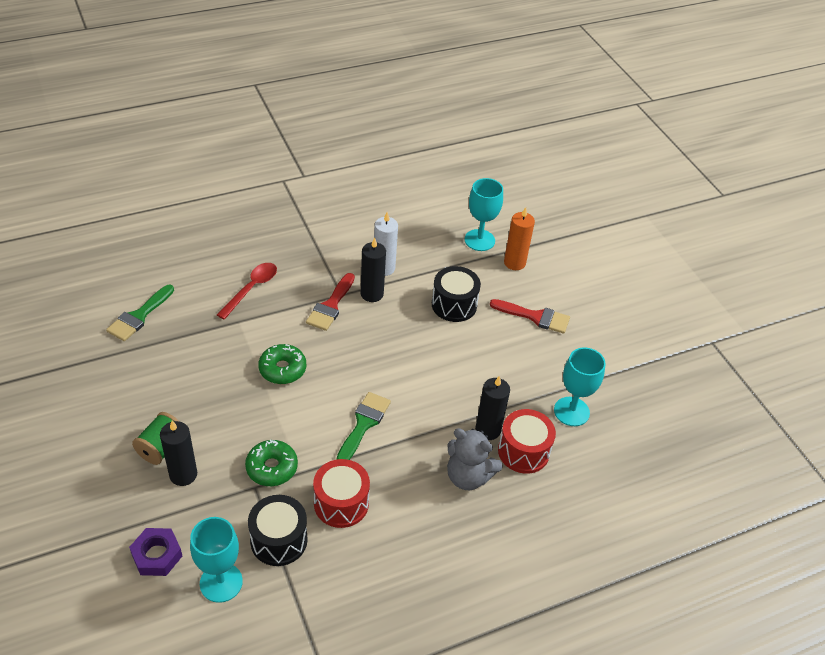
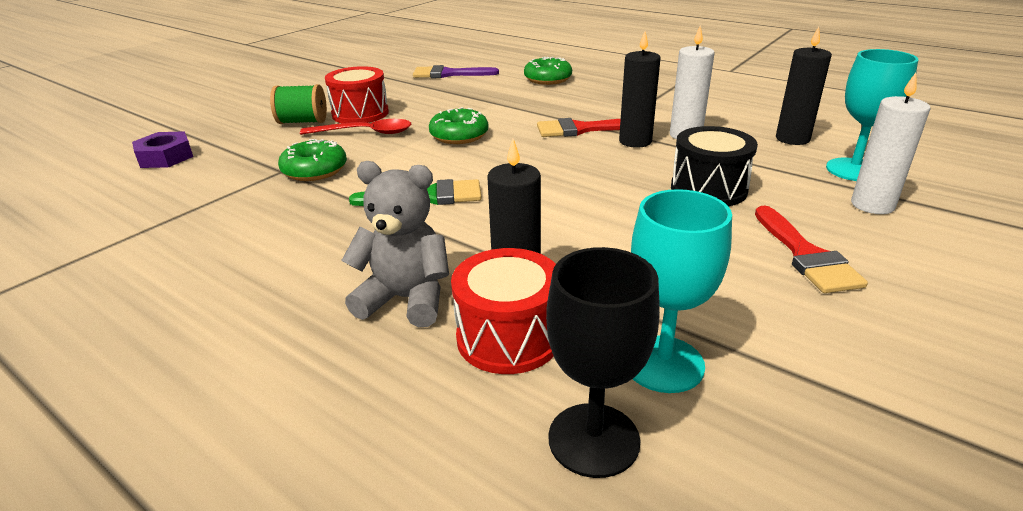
camera: 65 degrees right, 15 degrees down
(139, 316) = (448, 74): green brush -> purple brush
(183, 474) = (276, 138): black candle -> black candle (792, 139)
(219, 269) = (548, 79): none -> green donut
(221, 582) = (137, 193): turquoise goblet -> none
(251, 289) = (545, 95): red spoon -> red spoon (365, 133)
(279, 540) = (210, 204): black drum -> none
(341, 503) = (287, 221): red drum -> red drum (360, 113)
(468, 476) = (406, 299): grey teddy bear -> grey teddy bear turned 105 degrees clockwise
(514, 263) = (872, 205): orange candle -> white candle
(596, 455) = (593, 439): none -> black goblet

